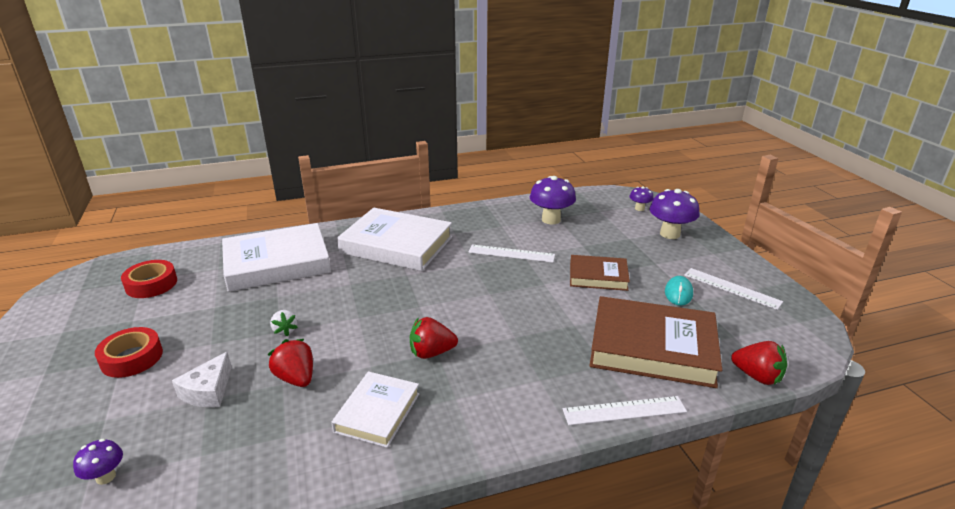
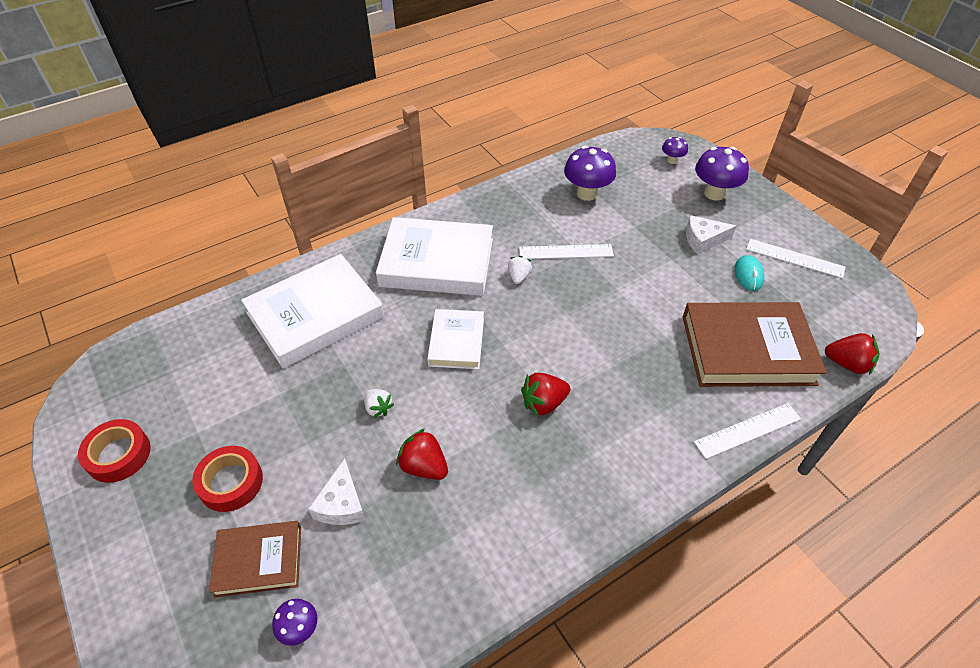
camera: 15 degrees left, 20 degrees up
(151, 284) = (185, 376): red tape -> red tape (118, 455)
(377, 412) = (526, 487): white book -> white book (456, 342)
(460, 264) = (519, 277): none -> white strawberry
(598, 276) = (665, 267): brown book -> brown book (259, 560)
(644, 263) = (703, 240): none -> white cheese

